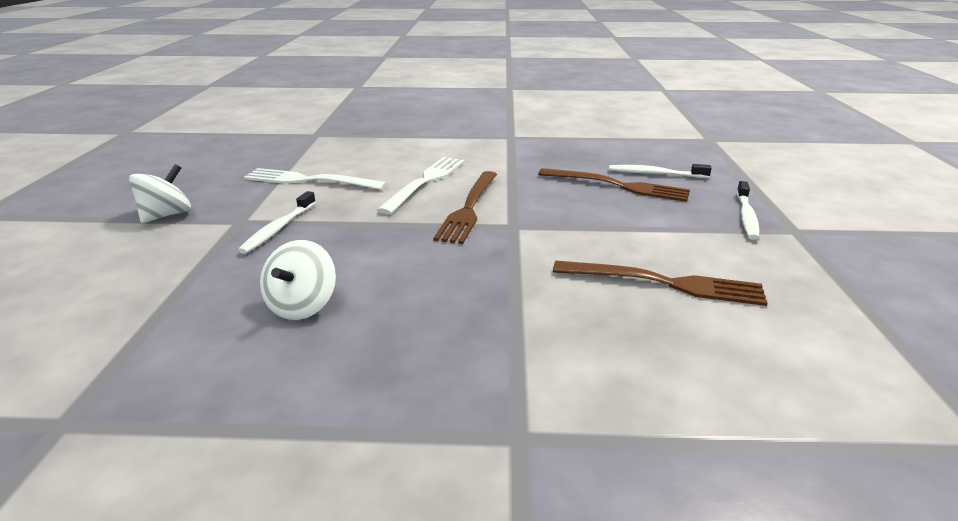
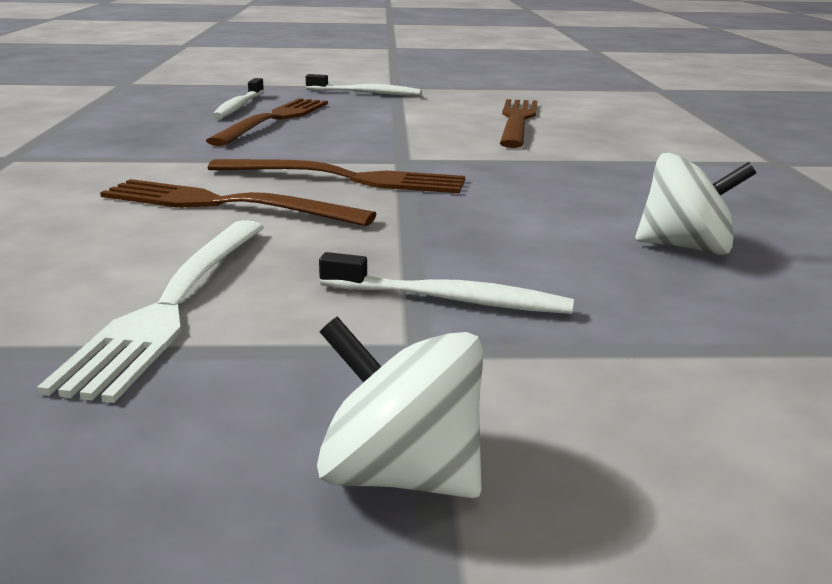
camera: 95 degrees left, 5 degrees down
(426, 182) = (225, 204): white fork -> brown fork

